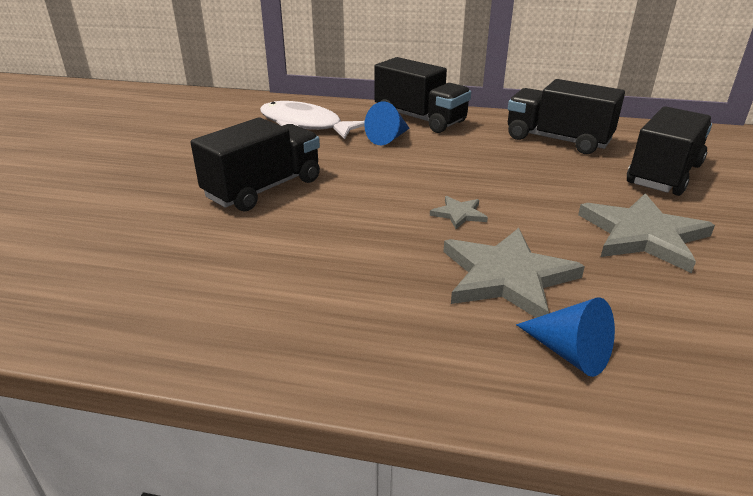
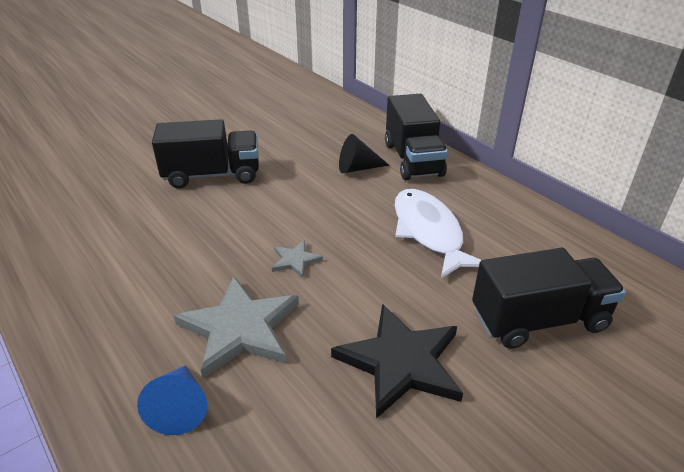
camera: 40 degrees right, 5 degrees up
(305, 125) = (319, 130): white fish -> white fish (429, 232)
(388, 138) = (357, 168): blue cone -> black cone
(557, 140) = (499, 233): black truck -> none
(642, 235) = (400, 362): grey star -> black star

